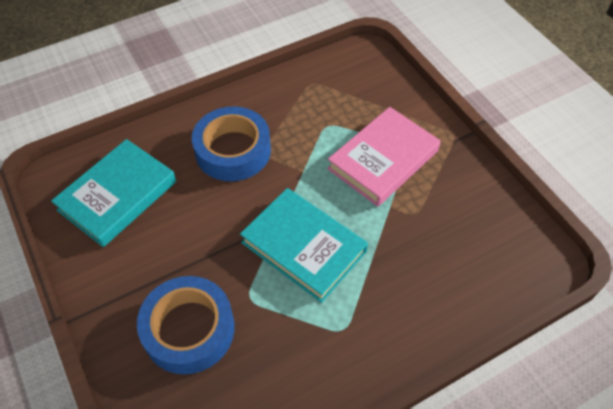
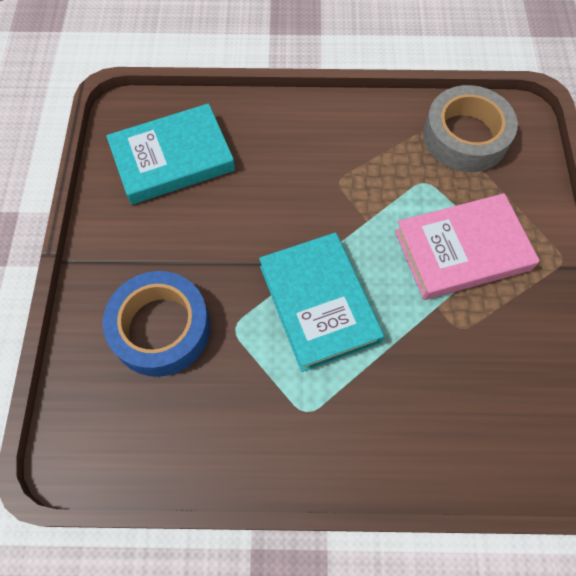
camera: 30 degrees right, 10 degrees up
(233, 150) = (309, 164): blue tape -> none
(337, 82) = (465, 137): none -> grey tape

